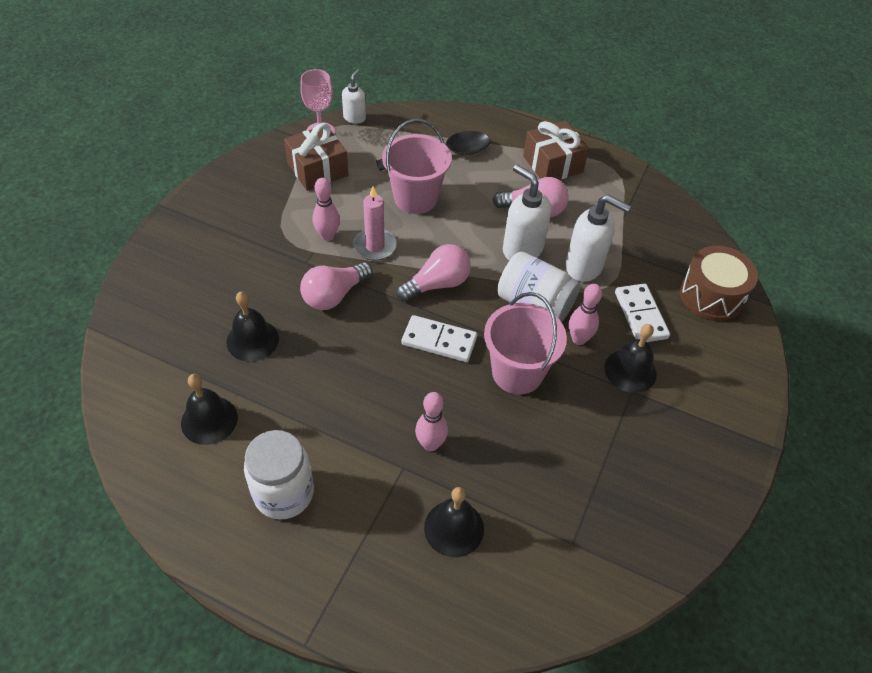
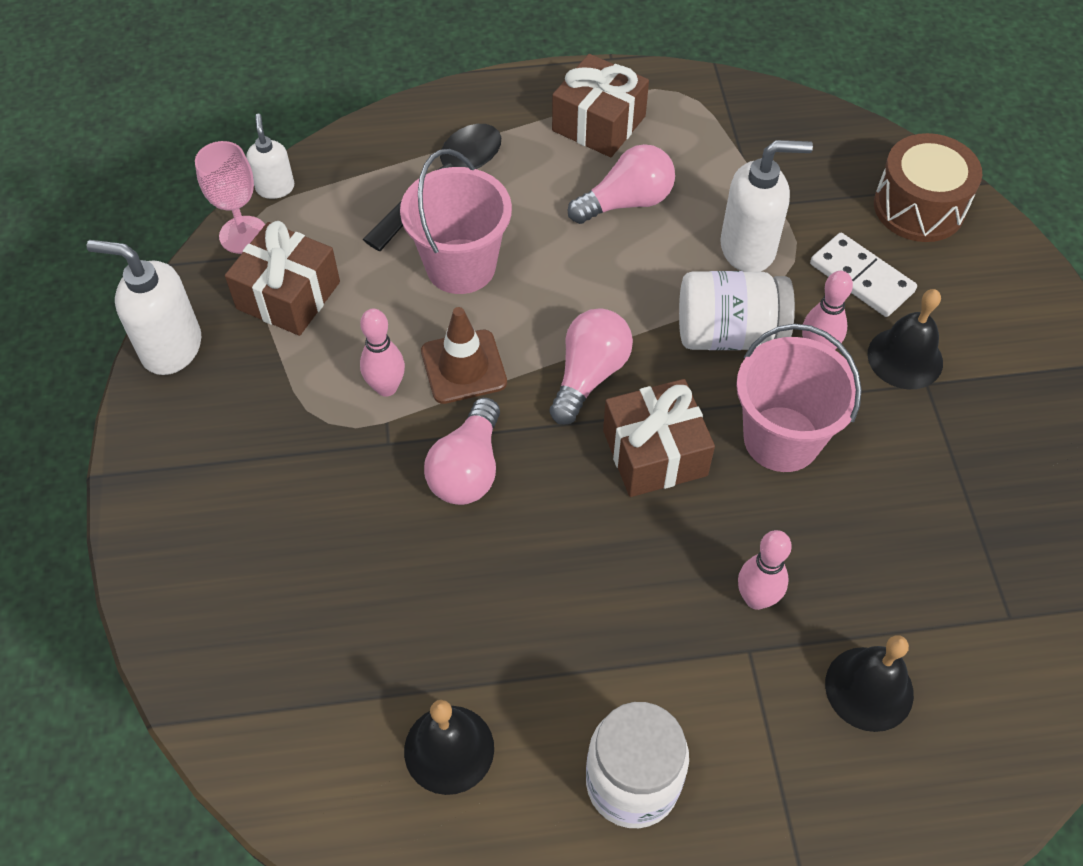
camera: 30 degrees left, 5 degrees up
(252, 340) = (410, 599): black bell -> none
(375, 246) = (463, 367): pink candle -> brown traffic cone
(439, 341) = (654, 453): white domino -> brown gift
(522, 249) = (655, 266): white soap dispenser -> white soap dispenser (171, 348)

